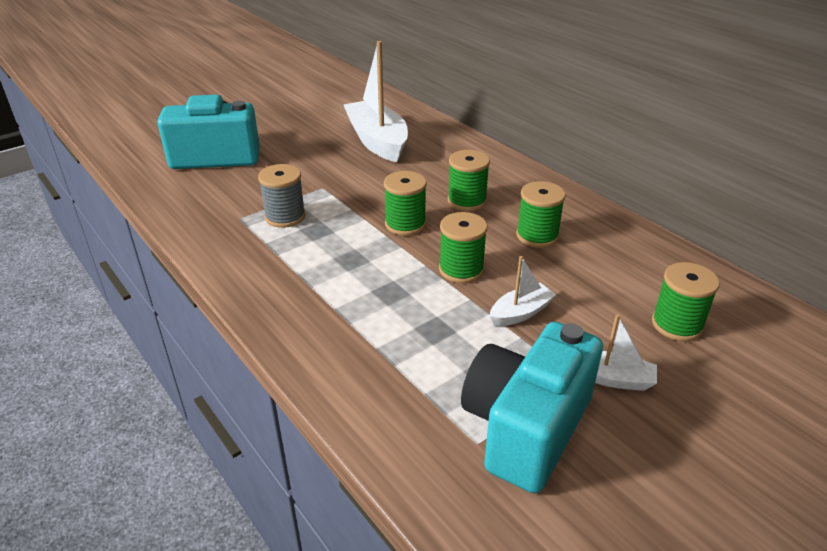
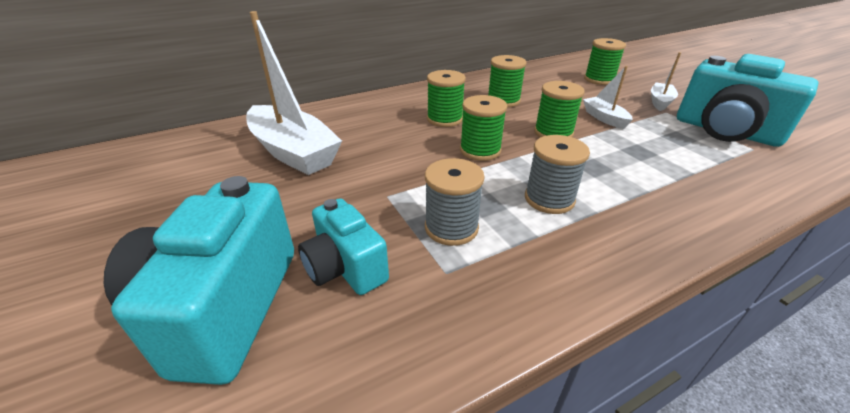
camera: 80 degrees left, 0 degrees up
(244, 184) = (345, 268): none -> turquoise camera
(327, 261) = (549, 199): none -> grey spool
(377, 141) = (293, 152): white boat -> white boat turned 120 degrees counterclockwise

